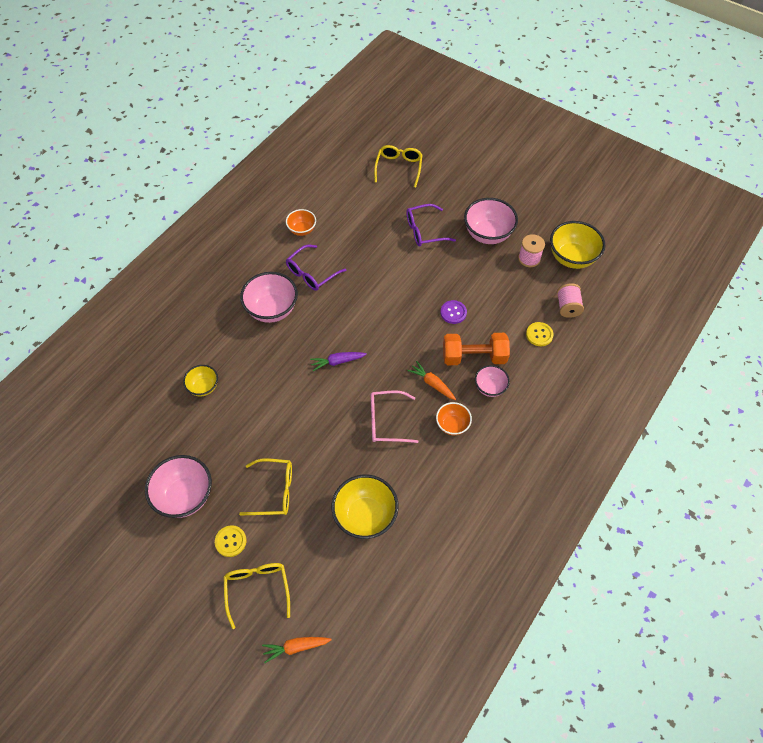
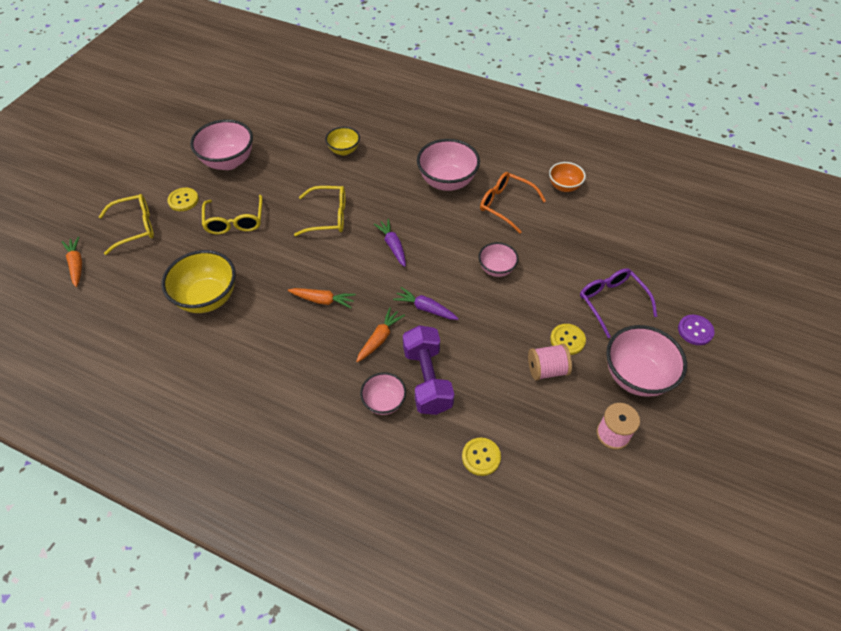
camera: 80 degrees right, 5 degrees down
(311, 273) = (505, 205): purple glasses -> orange glasses
(379, 293) = (496, 269): none -> pink bowl
(386, 421) = (323, 300): pink glasses -> orange carrot
(399, 167) = (707, 261): yellow glasses -> yellow glasses (328, 216)
(408, 348) = (425, 308): none -> purple carrot
(452, 264) = (567, 340): none -> yellow button
(452, 425) = (325, 366): orange bowl -> none
(453, 312) = (490, 349): purple button -> purple button (695, 330)
(474, 357) = (427, 379): orange dumbbell -> purple dumbbell
(567, 307) = (541, 494): pink spool -> pink spool (547, 370)
(571, 258) = (637, 495): yellow bowl -> none

